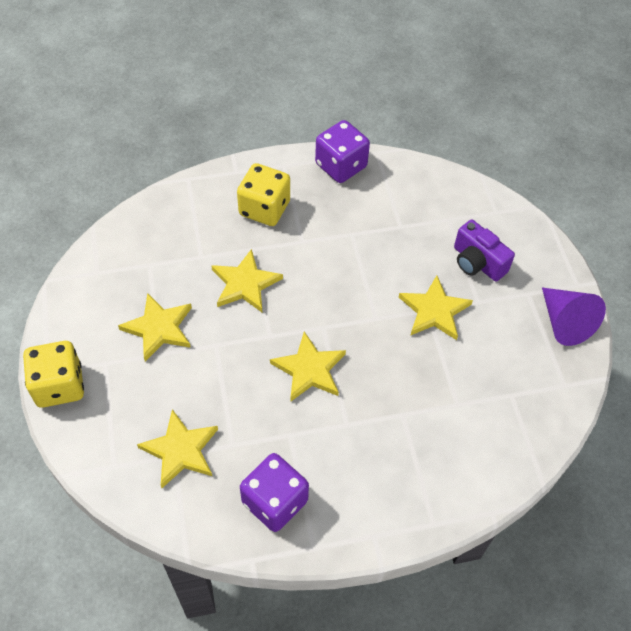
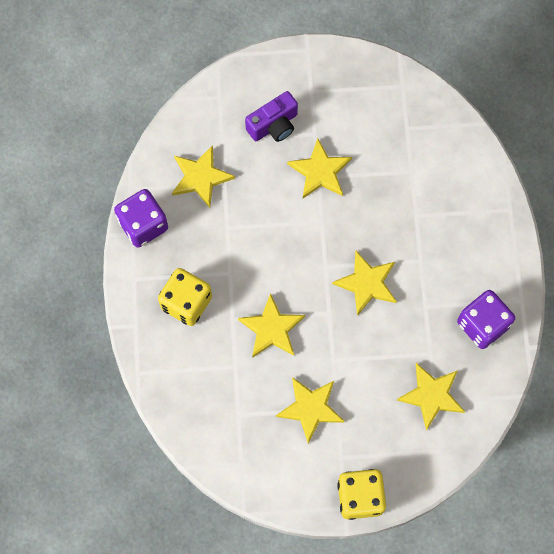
camera: 80 degrees left, 15 degrees up
(402, 205) = (200, 177): none -> yellow star
(564, 322) = (344, 70): purple cone -> none

